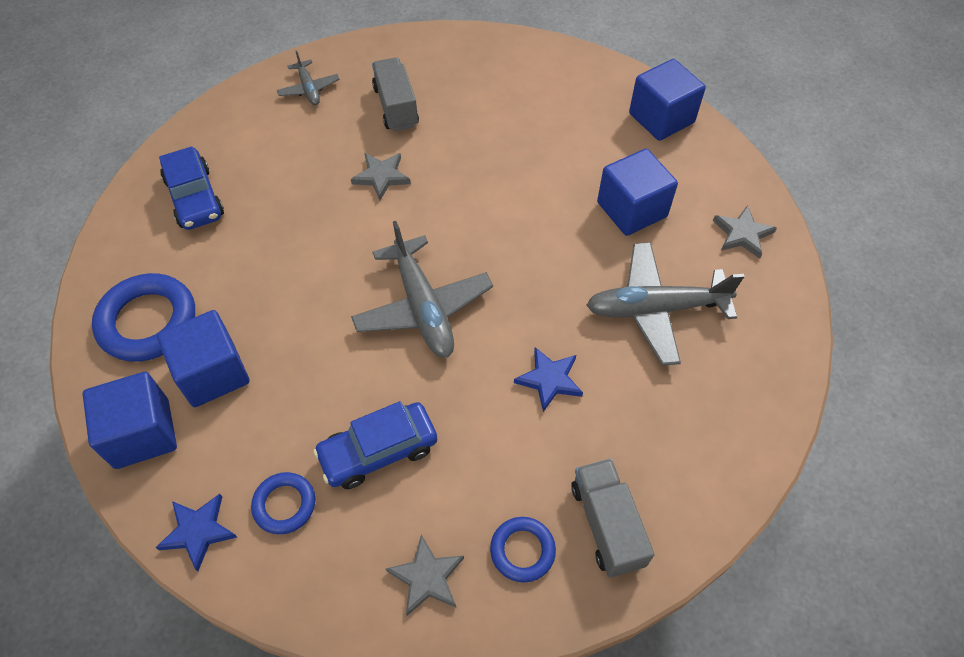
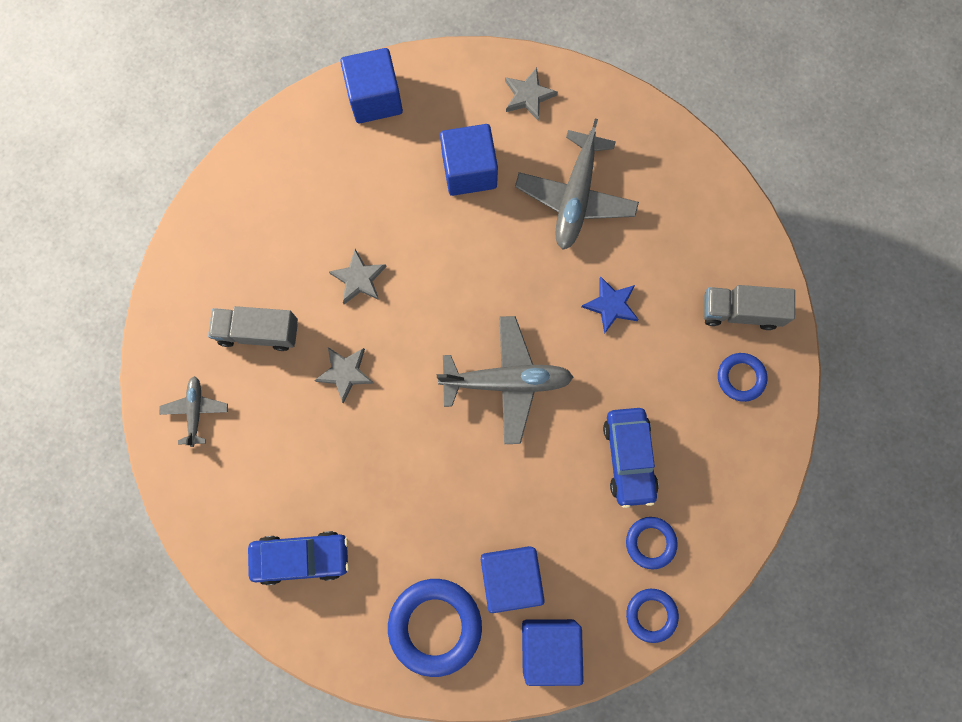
camera: 70 degrees left, 20 degrees up
(198, 531) = (651, 615): blue star -> blue ring
(309, 89) = (196, 411): grey plane -> grey plane turned 90 degrees counterclockwise
(427, 577) = (739, 452): grey star -> grey star (359, 278)

